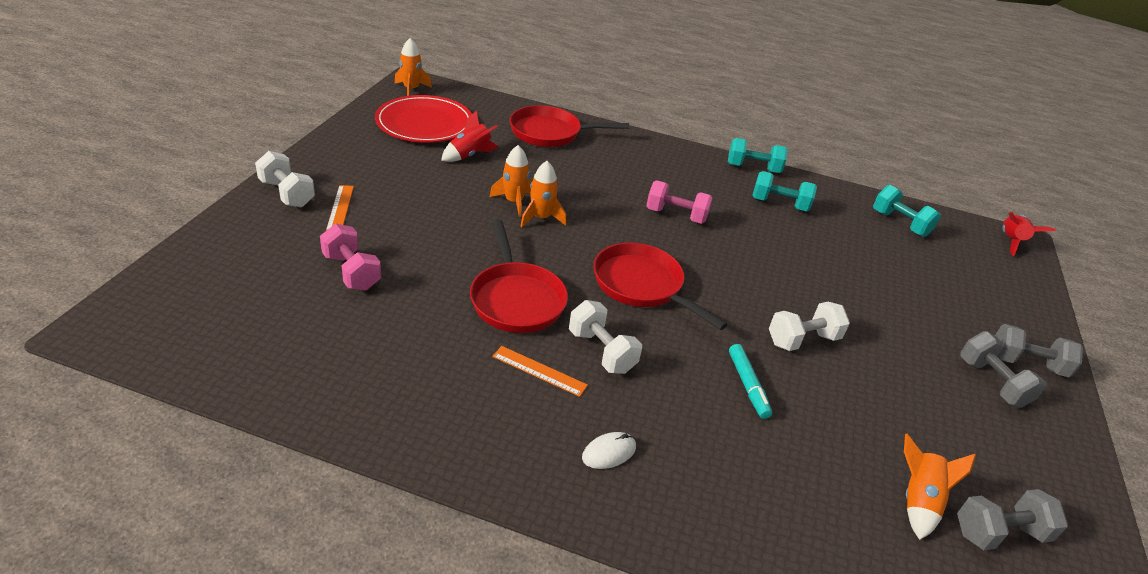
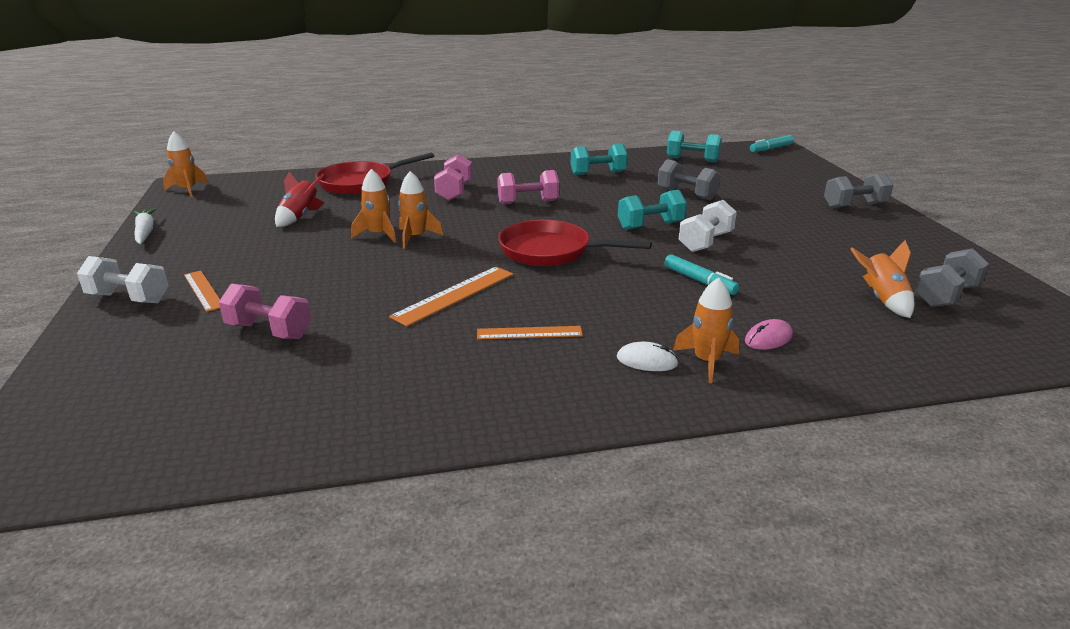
camera: 25 degrees left, 10 degrees down
(347, 126) = (145, 232): none -> white carrot
(424, 123) = (228, 208): red plate -> none
(516, 299) = (454, 295): red pan -> orange ruler
(601, 351) = (566, 302): white dumbbell -> none
(609, 452) = (647, 361): white mouse -> white mouse turned 75 degrees clockwise
(621, 175) = (454, 191): none -> pink dumbbell
(661, 481) = (707, 362): none -> orange rocket
(746, 486) = (768, 338): none -> pink mouse
(753, 168) = (554, 159): turquoise dumbbell -> turquoise dumbbell (650, 225)
(992, 382) = (847, 222): grey dumbbell -> grey dumbbell (686, 194)
(1011, 241) = (771, 148): red rocket -> turquoise marker

